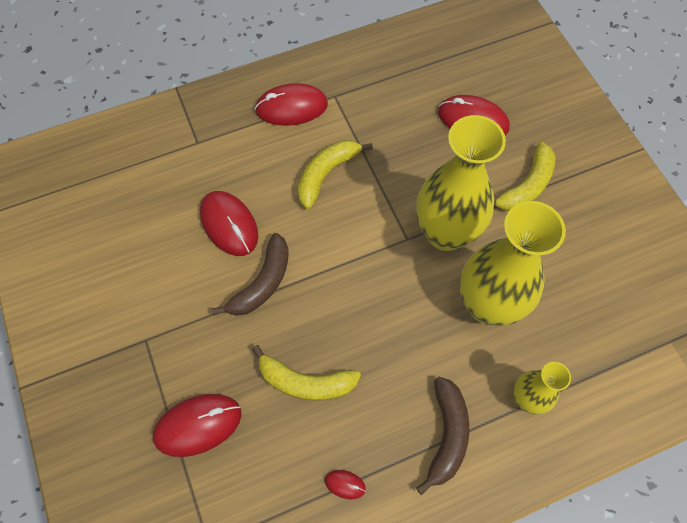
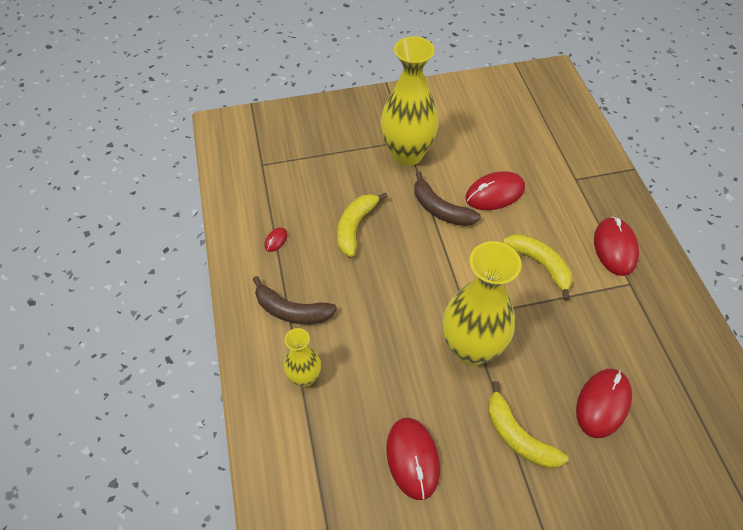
camera: 100 degrees right, 10 degrees down
(198, 425) = (339, 164): red mouse -> red mouse (412, 458)
(488, 305) = (394, 367): yellow vase -> yellow vase (407, 154)

